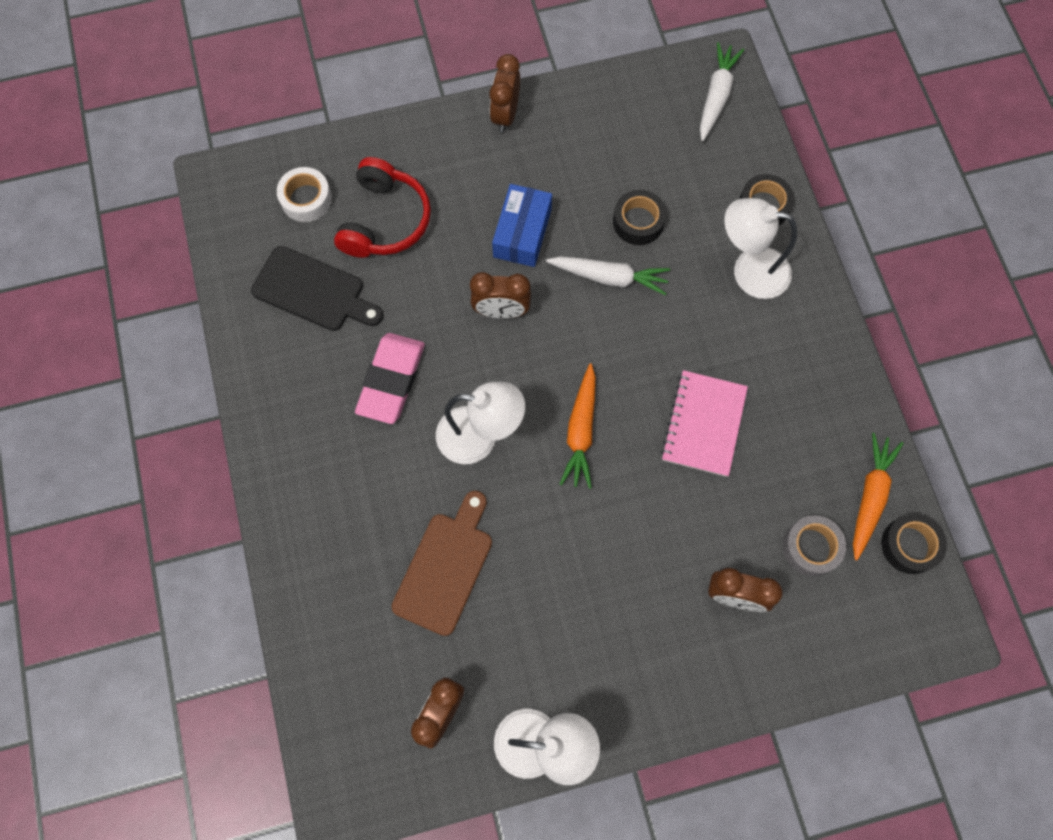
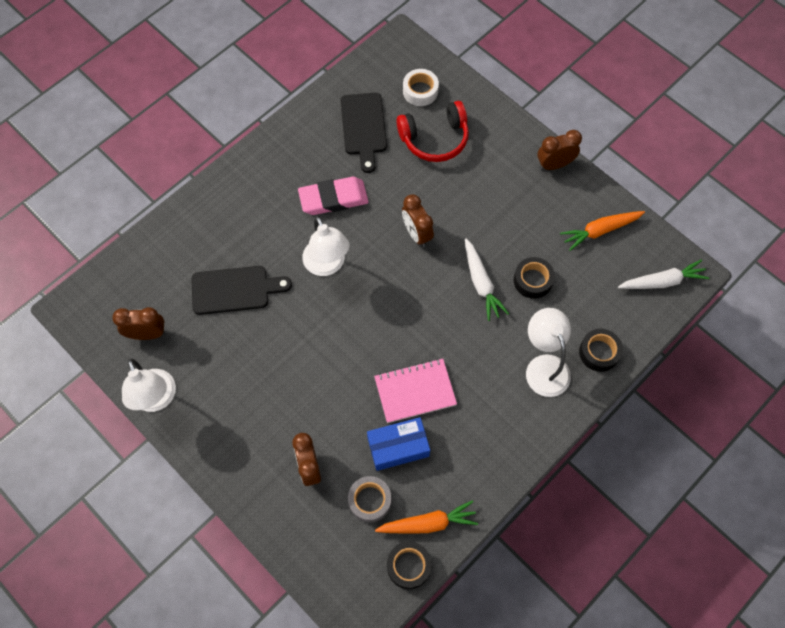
camera: 60 degrees right, 5 degrees down
(445, 567) = (234, 290): brown cutting board -> black cutting board
(522, 233) = (478, 217): blue box -> blue box (398, 447)
(581, 431) = (365, 320): orange carrot -> orange carrot (600, 231)

